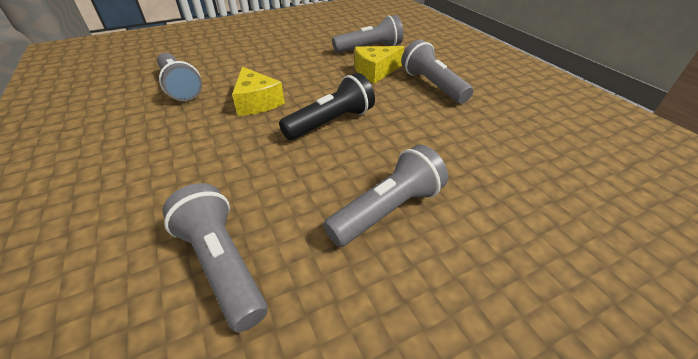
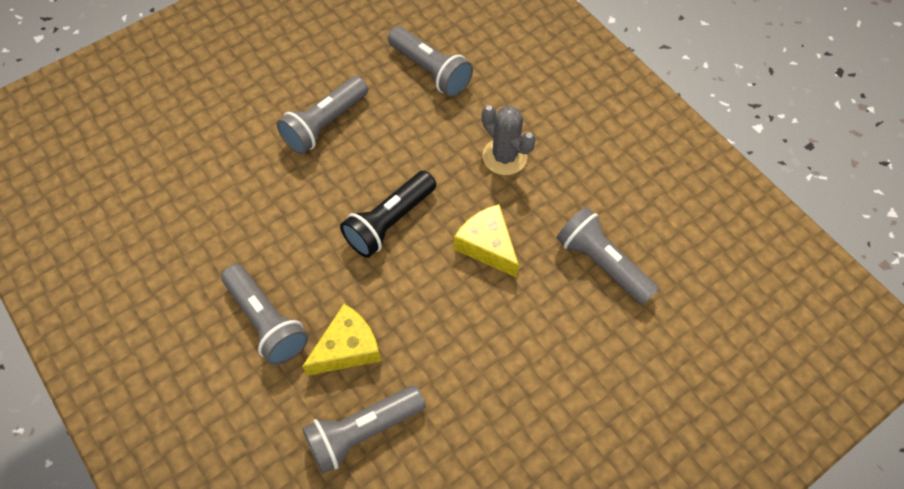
camera: 170 degrees right, 20 degrees up
(198, 154) = (504, 156): none -> grey cactus

